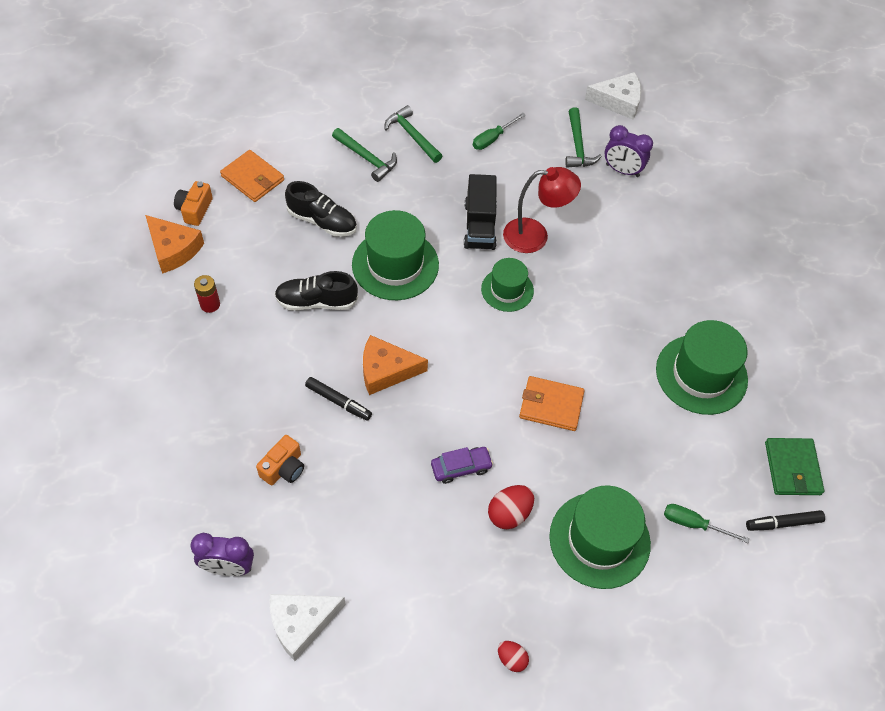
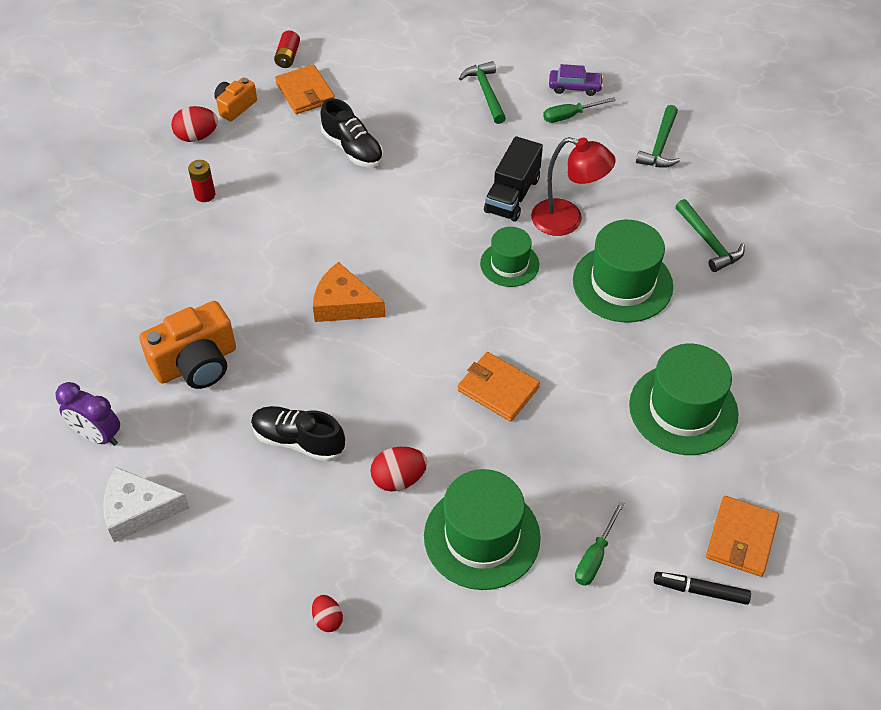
camera: 25 degrees right, 5 degrees down
(173, 249) = (197, 136): orange cheese -> red egg
(219, 147) = (288, 57): none -> red battery
(283, 468) = (196, 363): orange camera -> orange camera, size x1.76
(316, 302) = (308, 221): black shoe -> black shoe (298, 441)
(338, 401) = (281, 318): black marker -> none
(366, 158) = (428, 102): green hammer -> green hammer (708, 242)
(395, 265) = (405, 208): green hat -> green hat (622, 283)
(461, 467) = (372, 419): purple car -> purple car (575, 87)
(618, 101) = (729, 113): white cheese -> none
(622, 170) = (698, 182): purple clock -> none
(693, 524) = (595, 556): green screwdriver -> green screwdriver turned 105 degrees counterclockwise
(792, 468) = (741, 538): green wallet -> orange wallet

